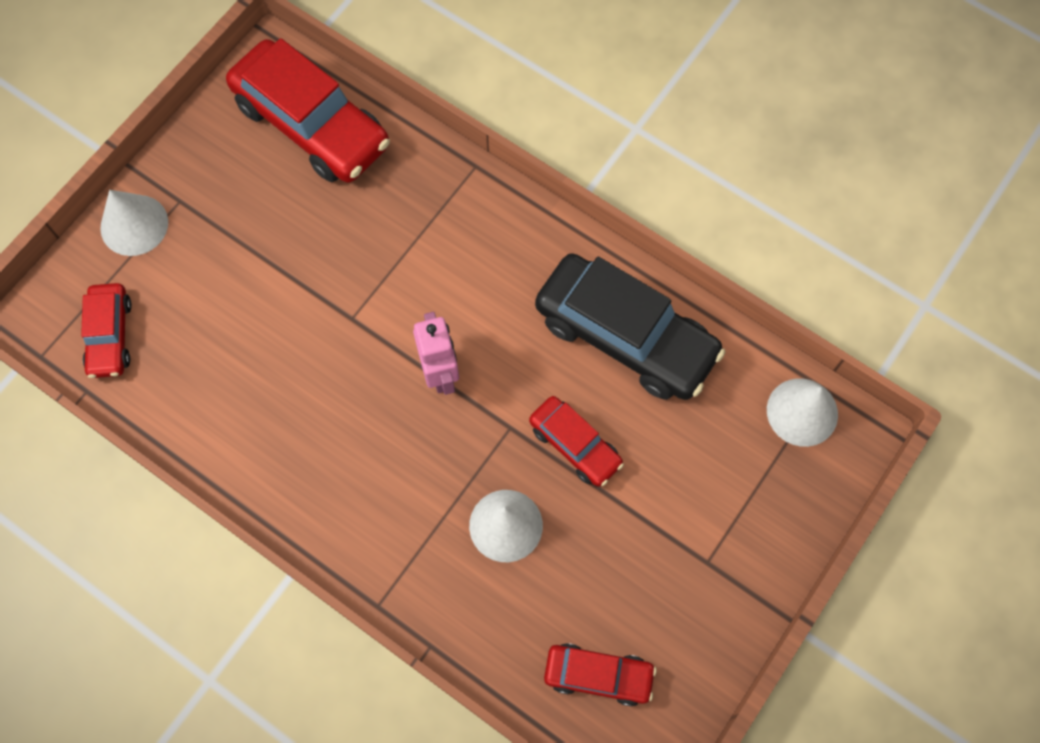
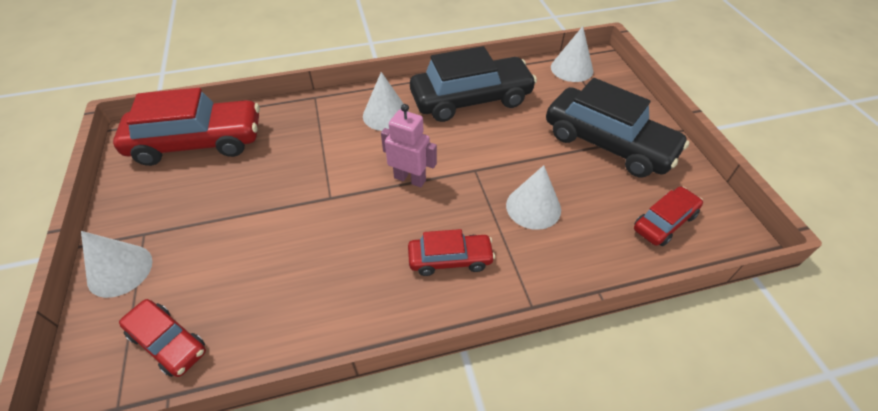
camera: 50 degrees left, 20 degrees down
(514, 266) = (386, 115): none -> white cone
(575, 445) = (512, 151): red car -> red car (450, 259)
(682, 544) = (608, 143): none -> black car

